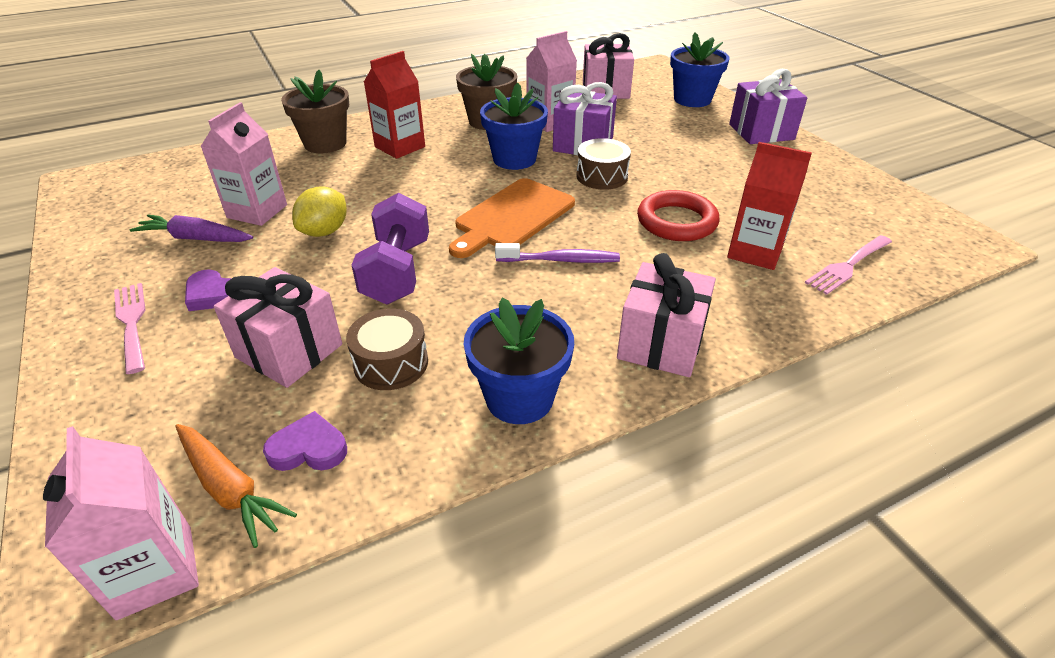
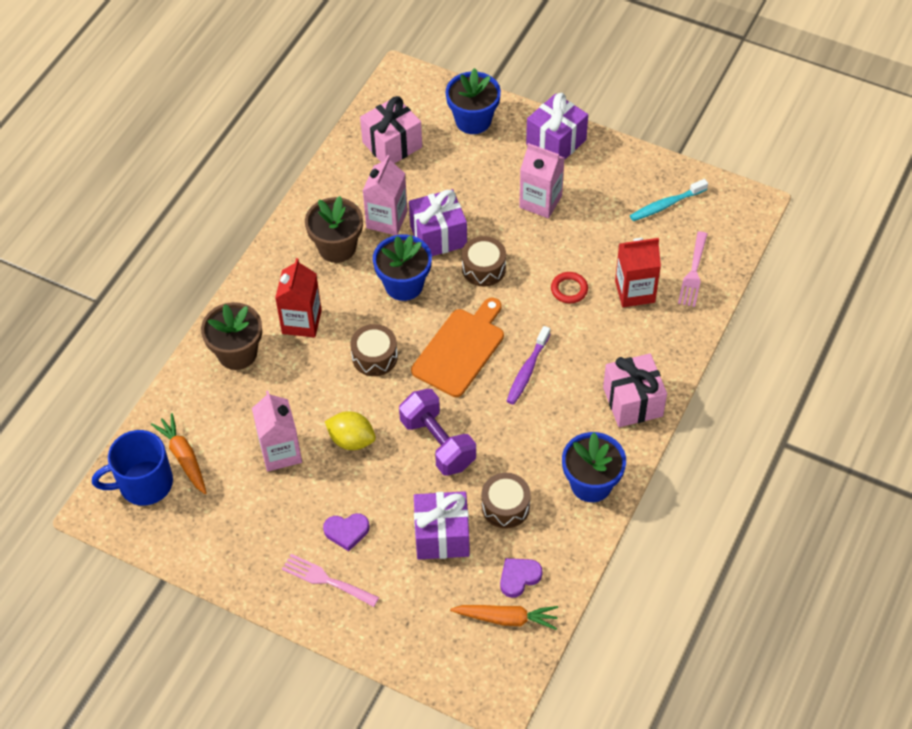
camera: 35 degrees left, 15 degrees up
(134, 181) = (144, 484): none -> blue mug
(155, 571) = (520, 668): pink carton -> pink carton (540, 201)
(186, 180) = (184, 457): none -> orange carrot
(196, 238) = (272, 501): purple carrot -> none
(289, 351) = (442, 536): pink gift -> purple gift
(325, 231) = (351, 440): yellow lemon -> yellow lemon turned 60 degrees counterclockwise
(427, 189) = (374, 357): none -> brown drum
(512, 217) = (460, 349): orange cutting board -> orange cutting board turned 150 degrees counterclockwise
(561, 260) = (527, 371): purple toothbrush -> purple toothbrush turned 150 degrees clockwise
(676, 221) = (569, 289): red ring -> red ring, size x0.59
(852, 205) = (666, 205): none -> turquoise toothbrush

